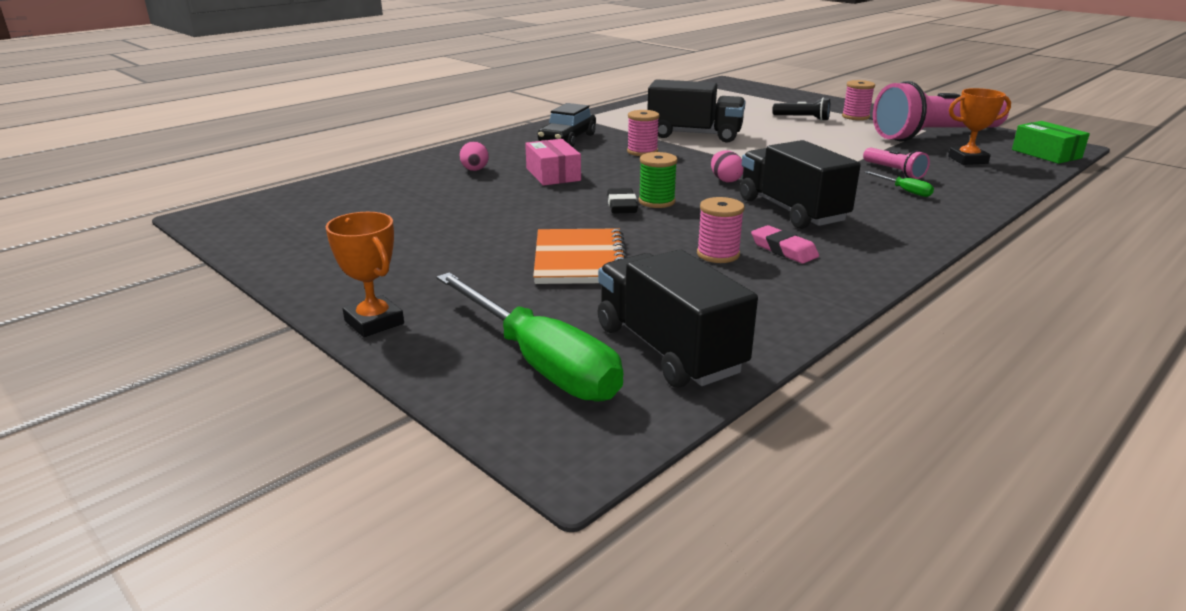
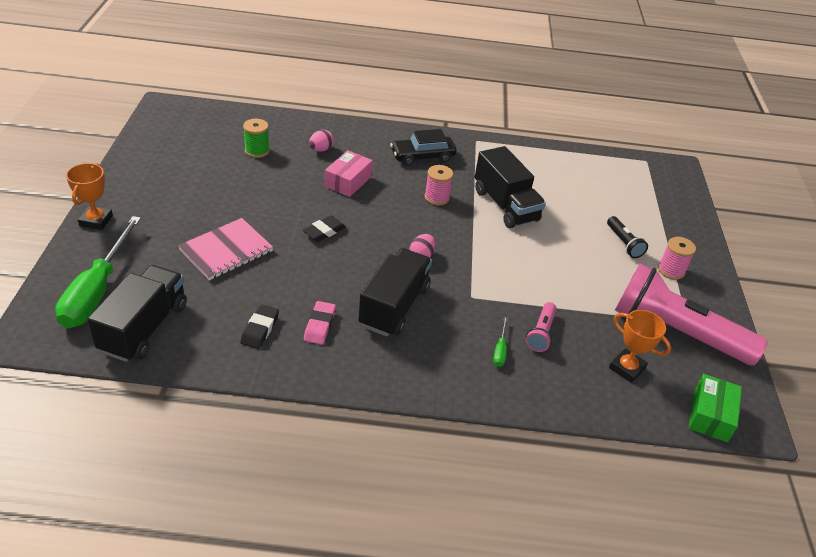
camera: 45 degrees right, 15 degrees up
(580, 260) = (226, 251): orange notebook -> pink notebook
(656, 201) = (347, 242): green spool -> green spool (257, 151)
(718, 254) = (285, 300): pink spool -> none
(755, 280) = (260, 329): none -> black eraser

